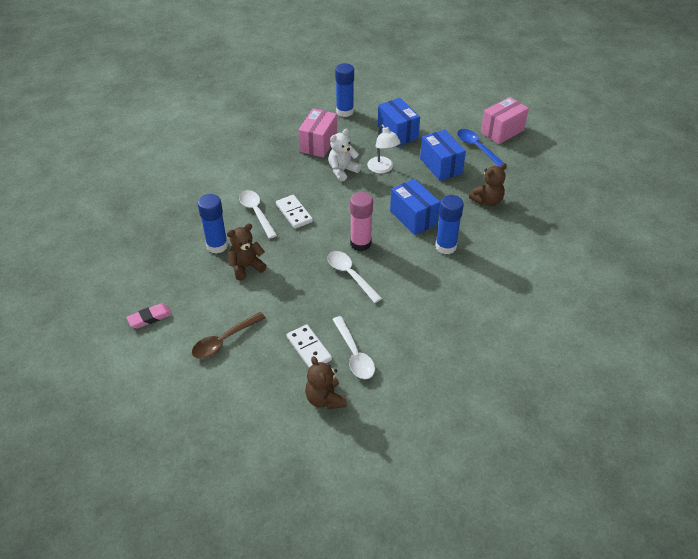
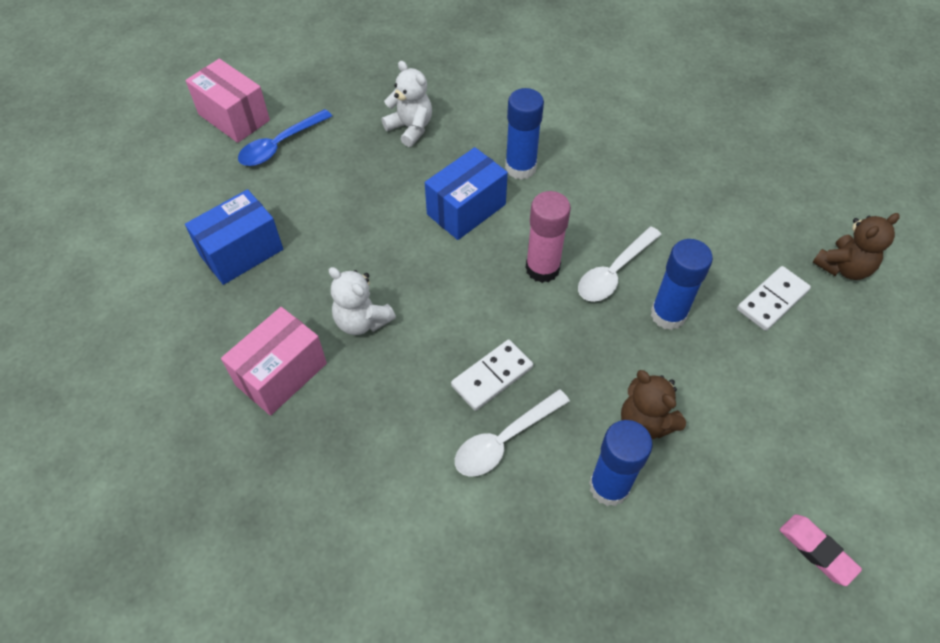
camera: 100 degrees left, 10 degrees up
(224, 340) = (809, 415): brown spoon -> none
(318, 143) = (281, 374): pink box -> pink box turned 60 degrees counterclockwise
(345, 111) = (170, 346): blue glue stick -> blue glue stick (668, 314)
(354, 354) = (757, 247): white spoon -> none
(382, 168) = (349, 262): white lamp -> none
(441, 166) = (332, 186): blue box -> none
(487, 201) = (410, 128): brown teddy bear -> white teddy bear

